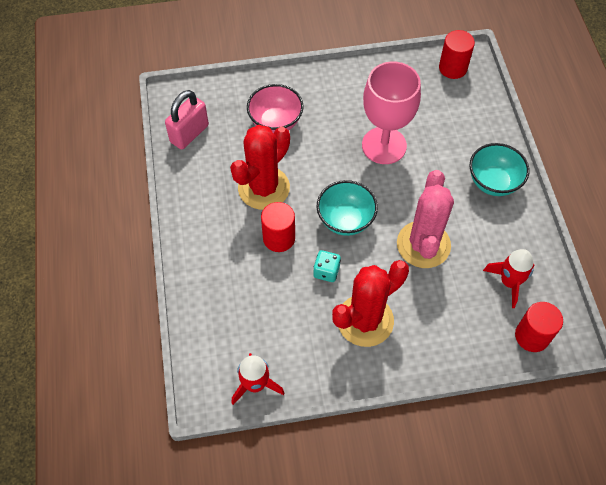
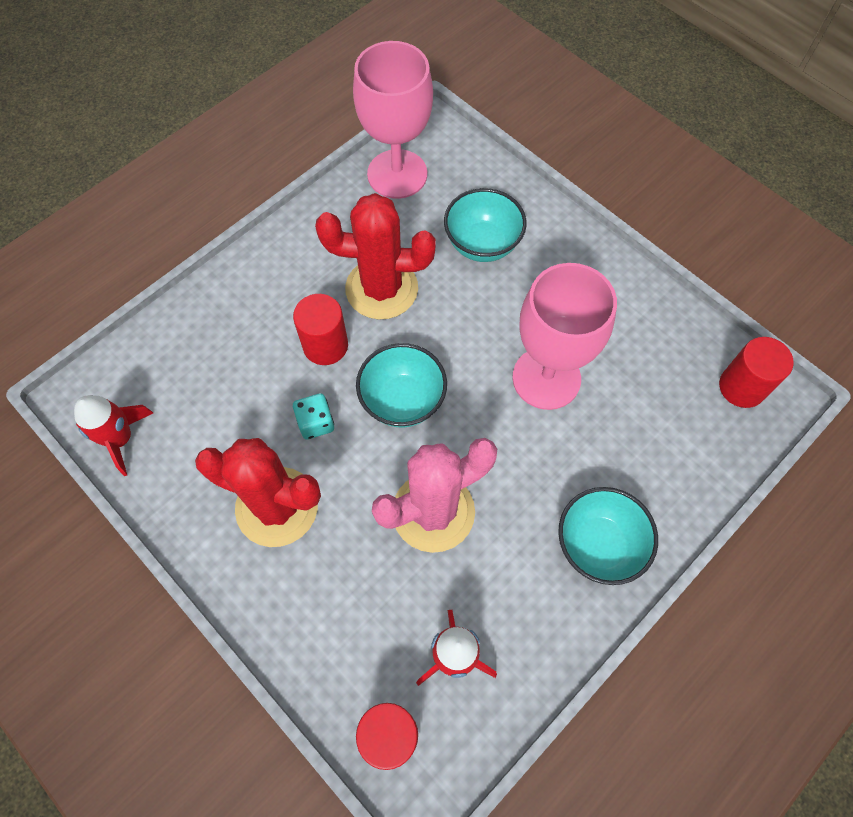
camera: 55 degrees right, 5 degrees up
(189, 134) = (397, 174): pink padlock -> pink goblet
(275, 122) = (482, 244): pink bowl -> turquoise bowl

